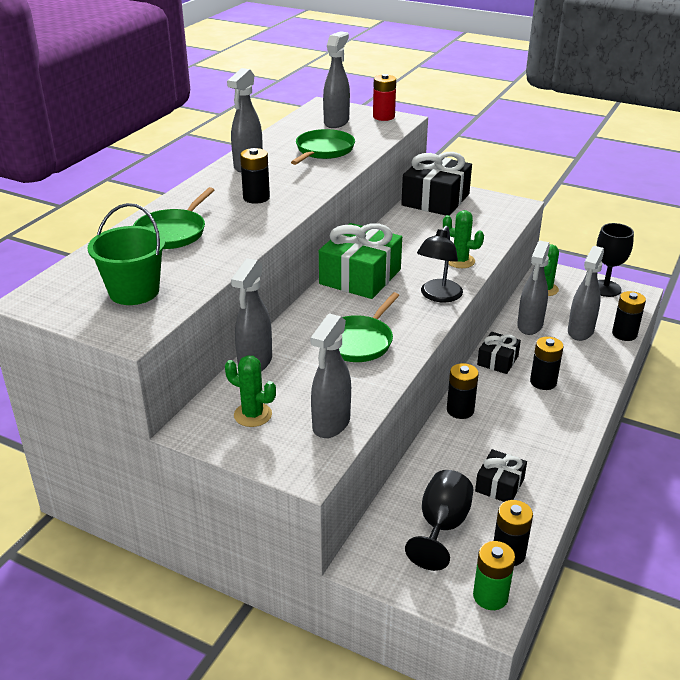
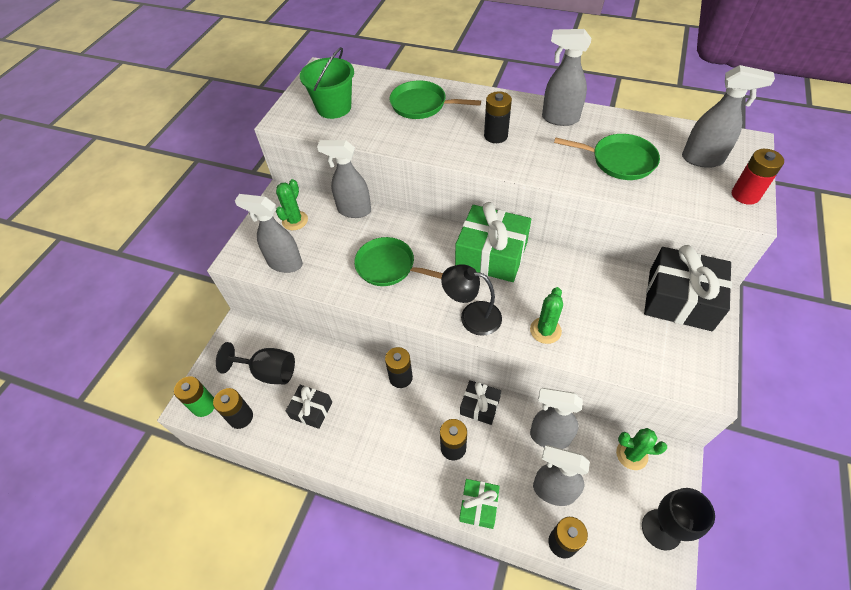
camera: 85 degrees right, 20 degrees up
(600, 373) = (478, 506): none -> green gift

